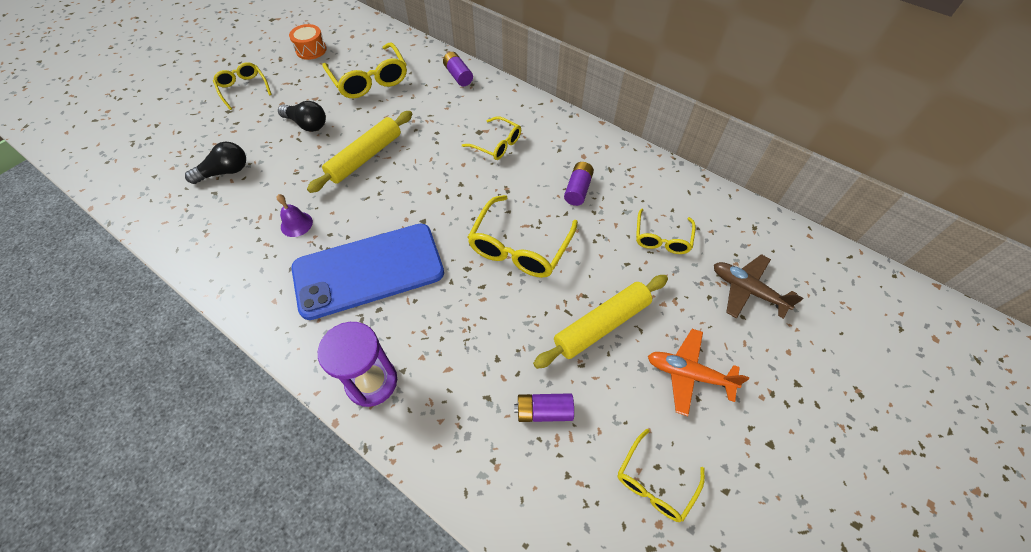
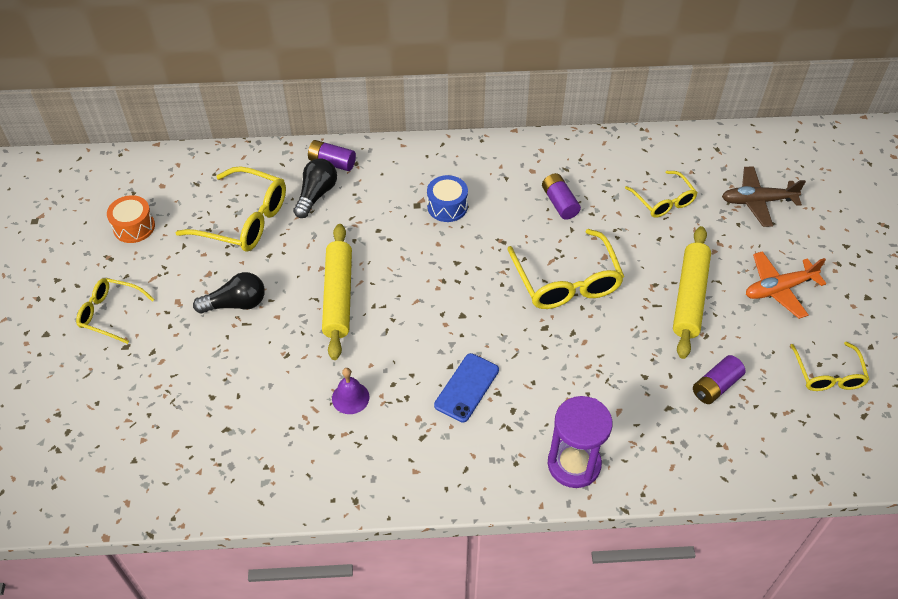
camera: 40 degrees left, 5 degrees down
(225, 172) = (210, 403): black light bulb -> black light bulb (316, 195)
(368, 271) = (466, 387): blue phone -> blue phone, size x0.47
(497, 144) = (447, 206): yellow glasses -> blue drum

